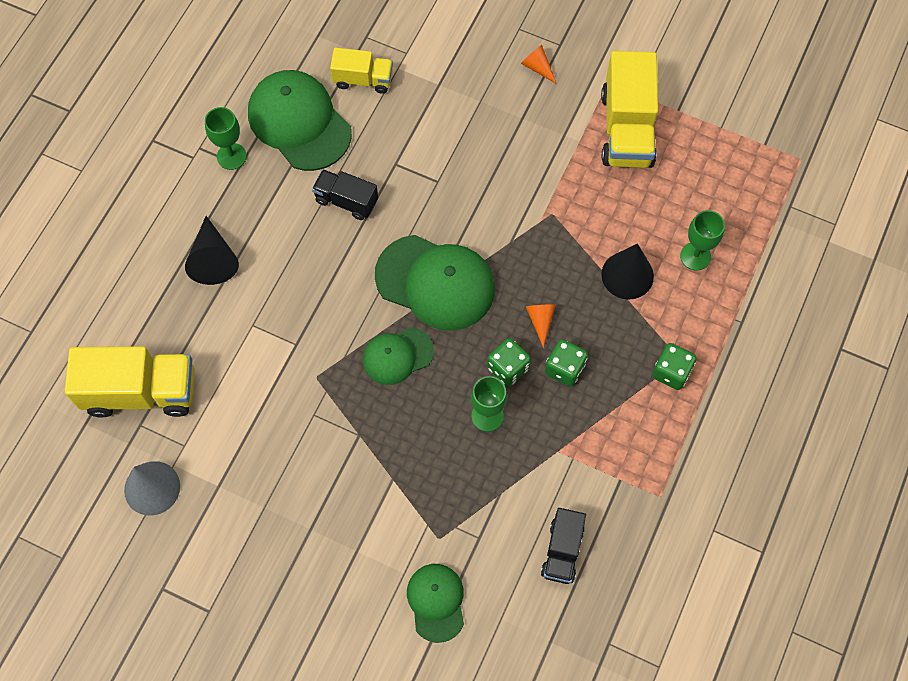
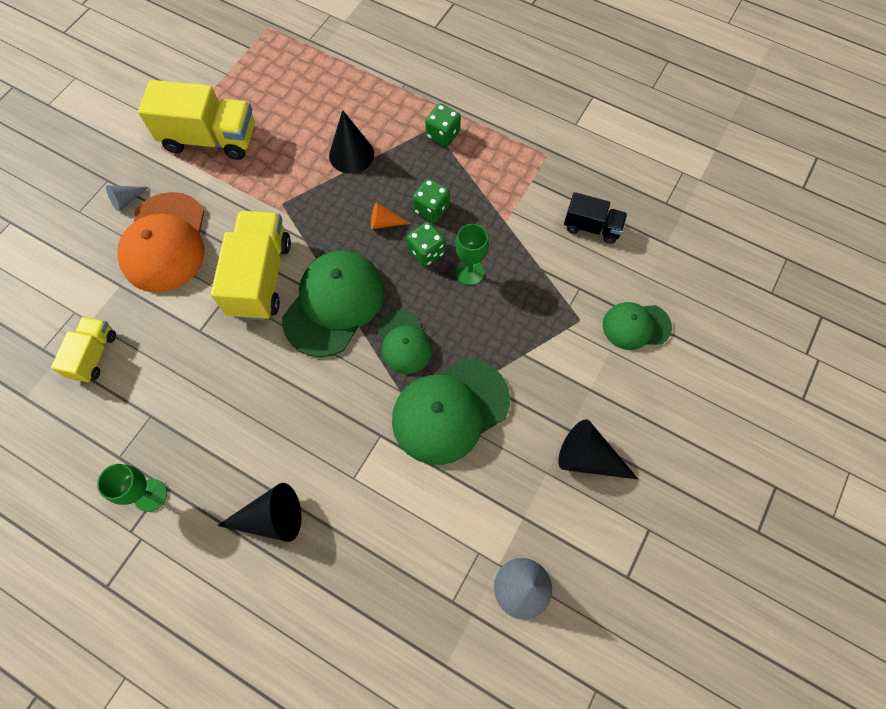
camera: 85 degrees left, 0 degrees up
(141, 391) = (415, 600): yellow truck -> yellow truck (260, 278)
(280, 549) = (588, 458): none -> black cone
(299, 122) = (127, 421): green cap -> green cap (450, 411)
(346, 201) = (231, 379): black truck -> none
(491, 113) = (165, 242): none -> orange cap
(537, 67) = (127, 200): orange cone -> grey cone
(695, 256) = (342, 106): green goblet -> none

